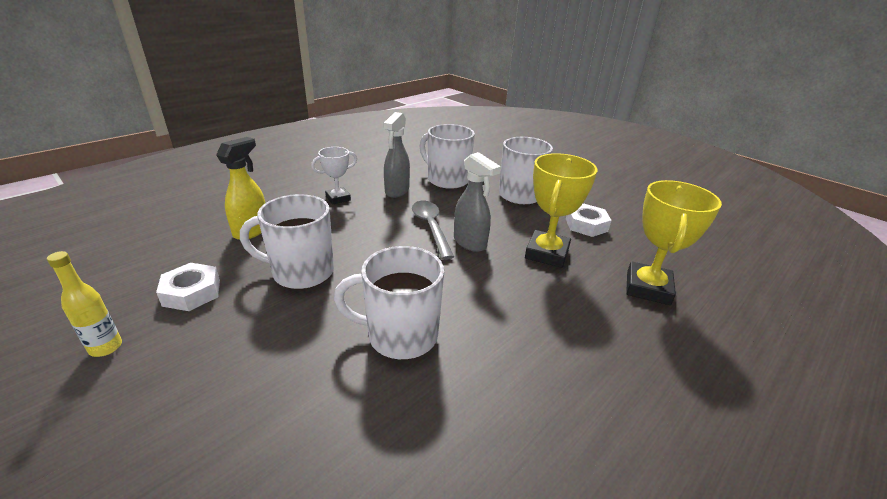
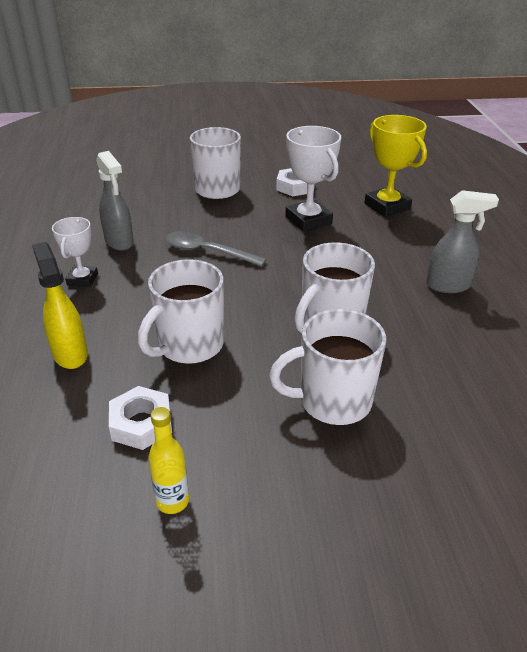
camera: 50 degrees left, 5 degrees up
(447, 180) = (139, 209): white mug -> white mug (332, 401)
(470, 243) = (254, 244): grey spray bottle -> grey spray bottle (448, 285)
(547, 253) = (308, 220): yellow trophy -> white trophy

